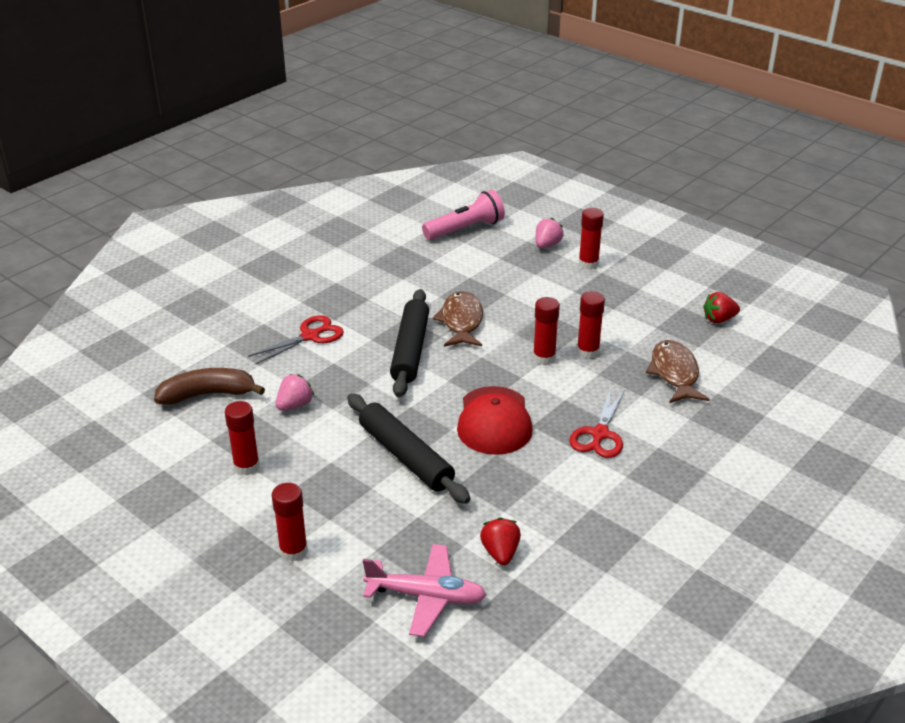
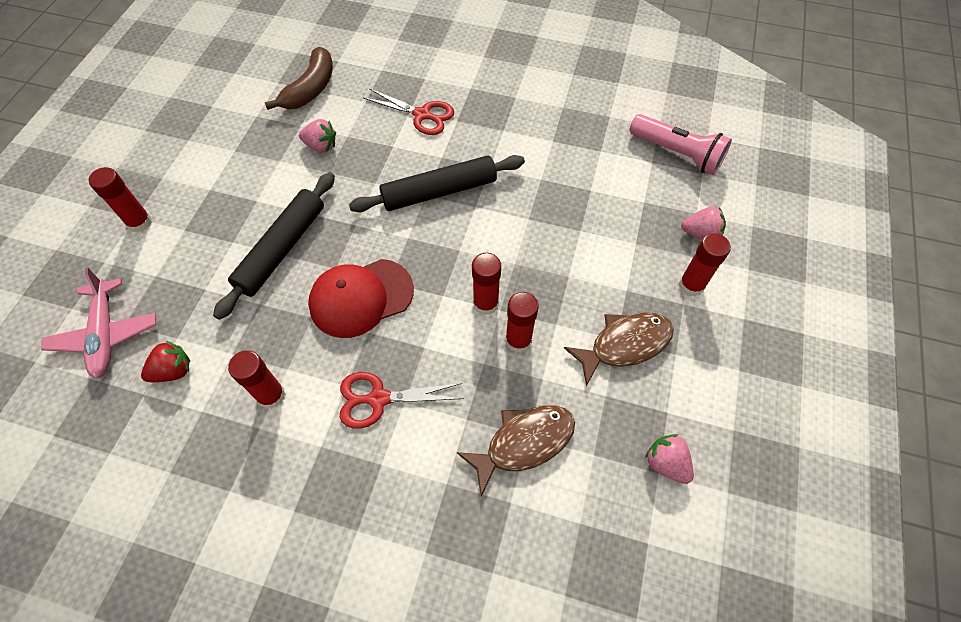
camera: 65 degrees right, 25 degrees up
(208, 395) = (311, 89): brown banana -> brown banana turned 60 degrees clockwise
(246, 466) = (231, 151): red glue stick -> red glue stick (271, 395)
(461, 321) = (508, 212): brown fish -> brown fish (624, 345)
(719, 319) = (666, 463): red strawberry -> pink strawberry

